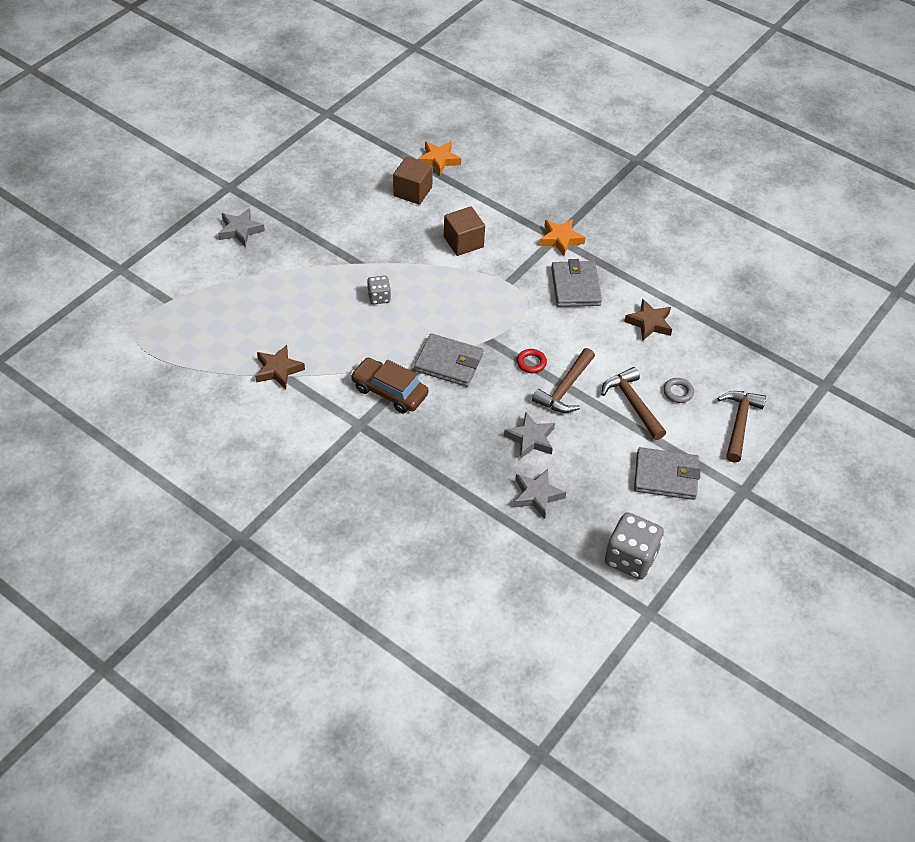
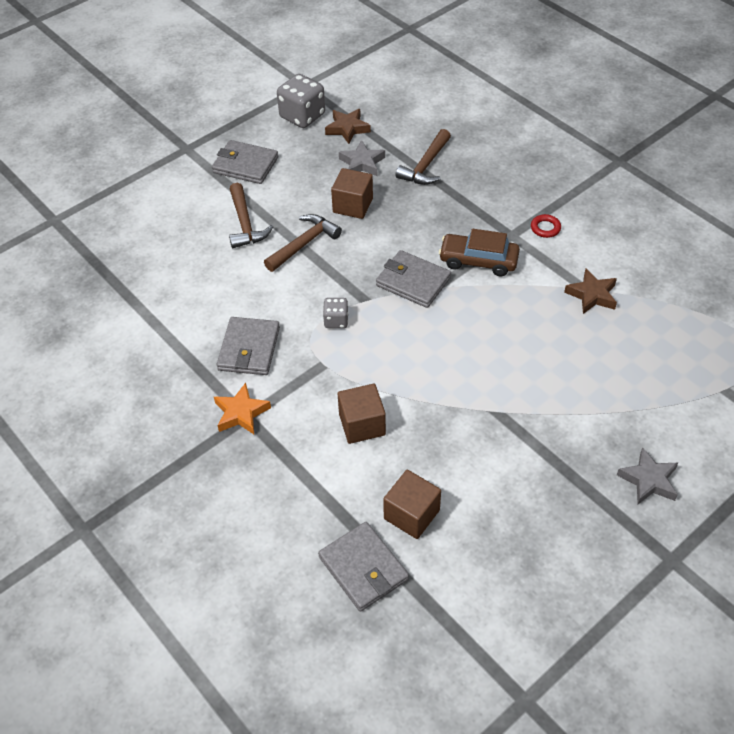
camera: 165 degrees left, 0 degrees up
(379, 297) = (477, 363): grey dice -> grey dice (336, 321)
(389, 391) = (478, 261): brown car -> brown car turned 150 degrees clockwise
(439, 160) = (363, 568): orange star -> grey wallet
(530, 439) = (353, 205): grey star -> brown cube
(531, 363) = (328, 272): red ring -> red ring (545, 228)
(649, 323) = (188, 298): brown star -> brown star (347, 128)
(678, 392) = (197, 229): grey ring -> none
(739, 423) = (157, 197): brown hammer -> brown hammer (426, 166)

